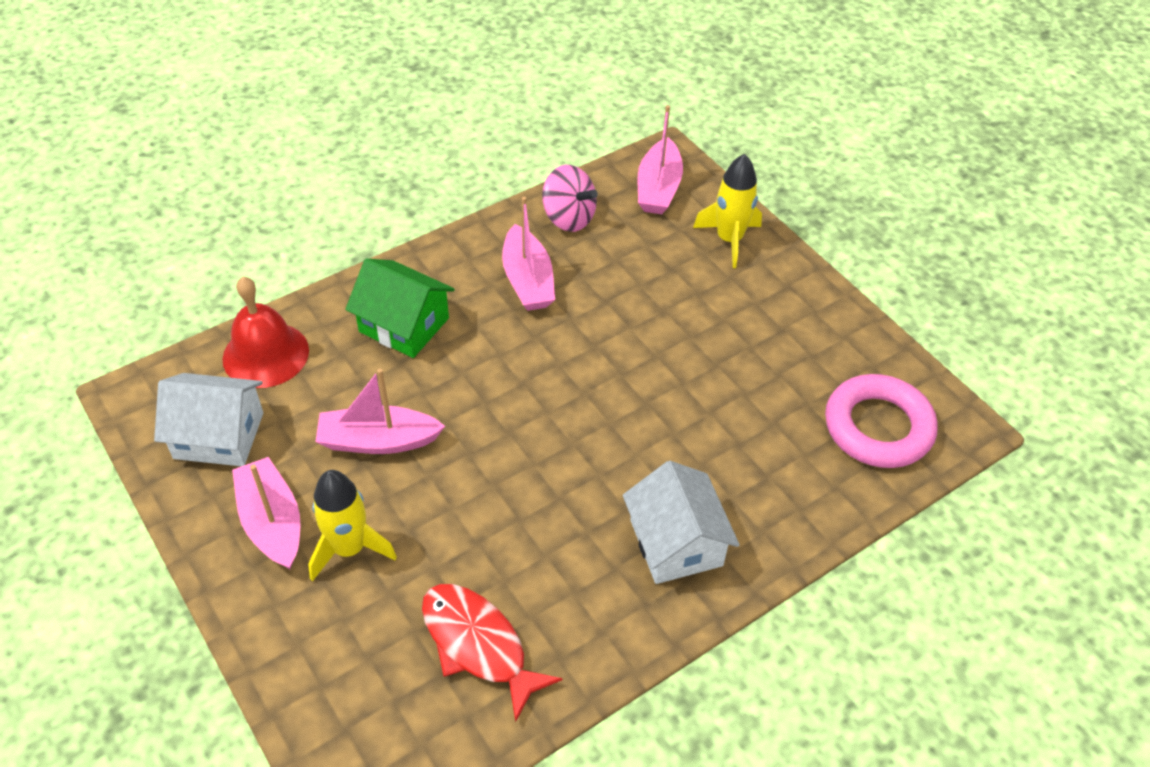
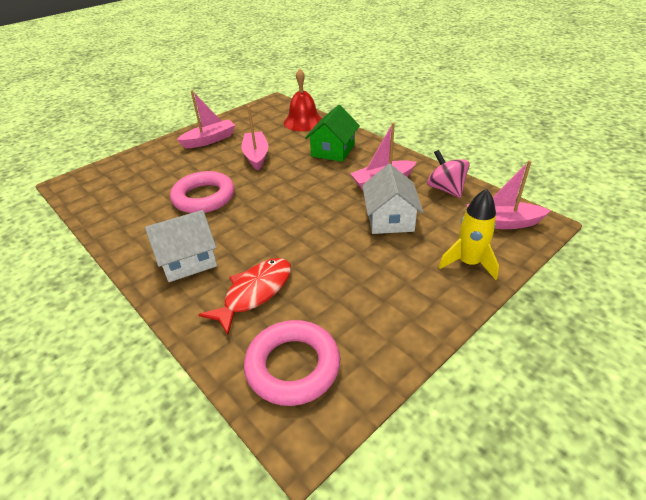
camera: 85 degrees right, 10 degrees down
(219, 435) = (255, 121): white house -> white house (390, 219)
(349, 548) = (194, 159): yellow rocket -> none
(478, 645) = (135, 200): red fish -> red fish (255, 293)
(501, 526) = (204, 197): none -> pink ring
(568, 218) = (445, 189): pink spinning top -> pink spinning top turned 120 degrees clockwise

